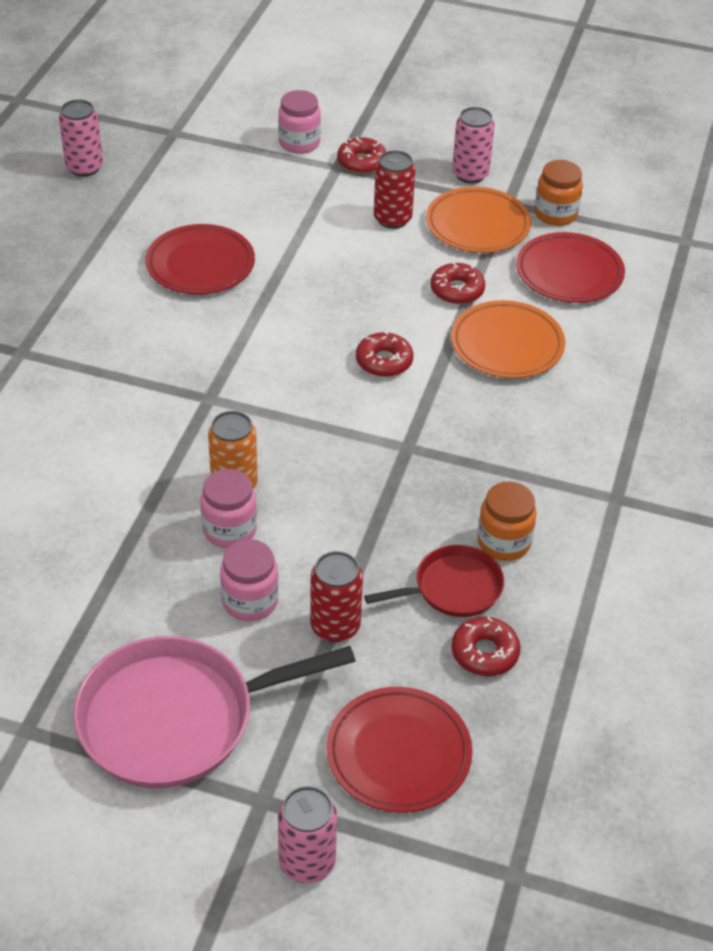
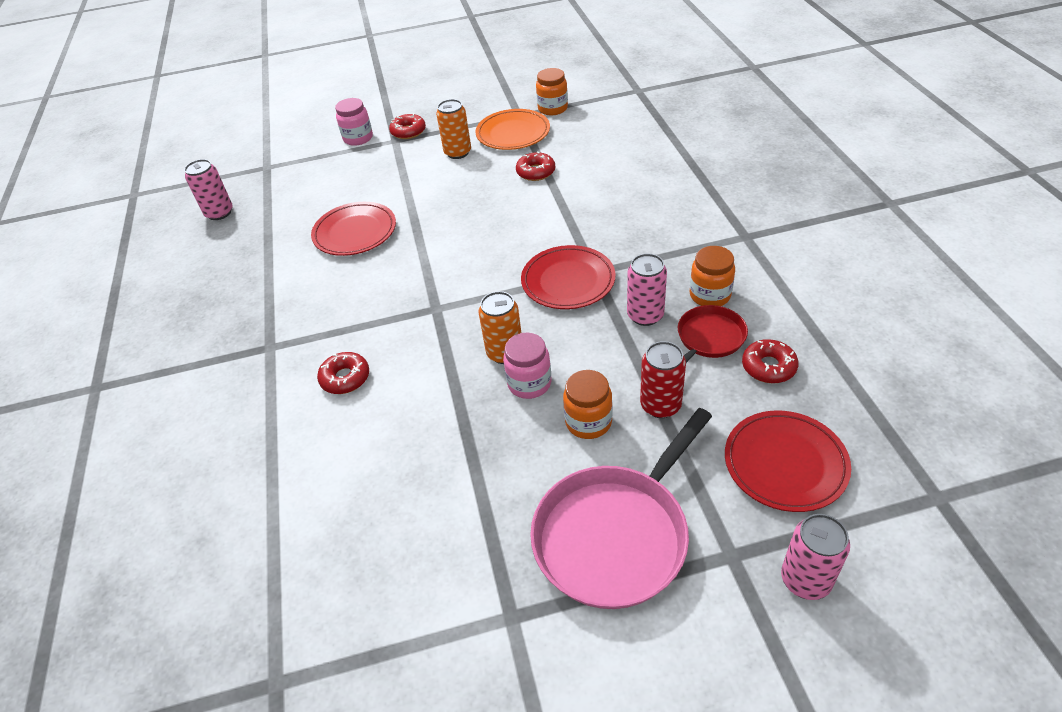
camera: 25 degrees left, 0 degrees up
(250, 601) = (588, 422): pink jar -> orange jar
(384, 361) = (530, 231): red donut -> red donut (345, 378)
(392, 219) = (458, 152): red can -> orange can
(470, 174) = (482, 110): pink can -> pink can (645, 315)
(507, 344) = (595, 186): orange plate -> none
(569, 273) = (592, 134): red plate -> red plate (568, 281)

